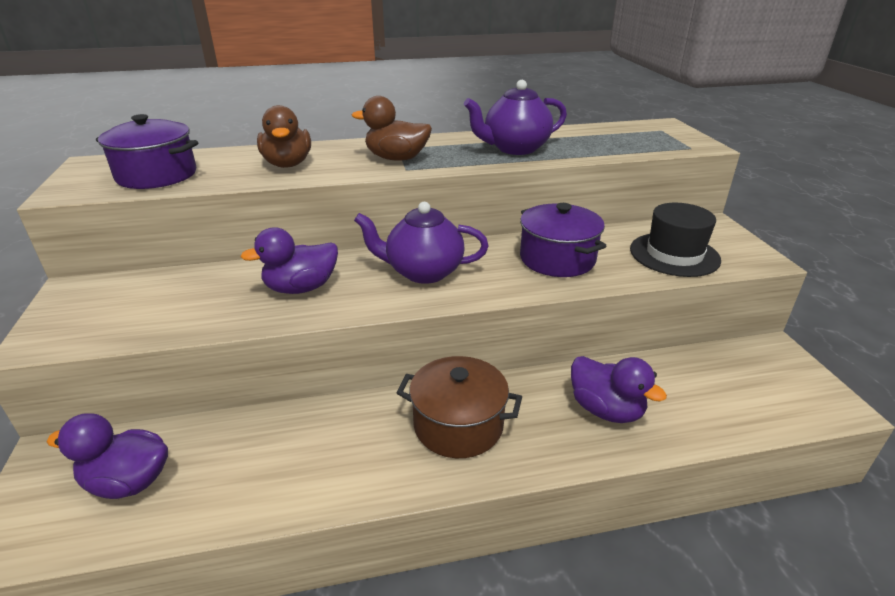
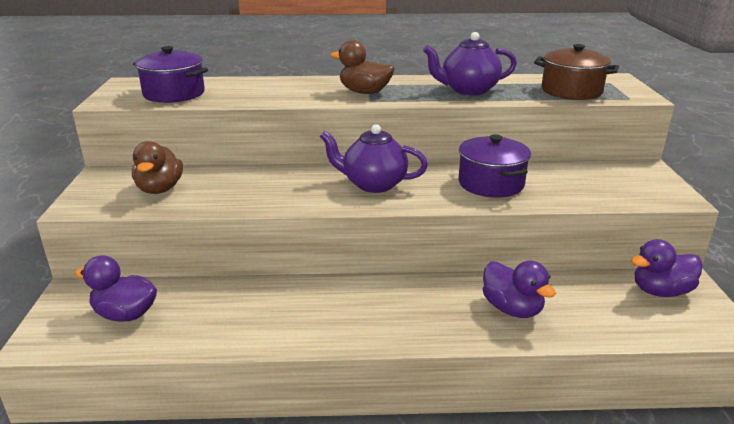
camera: 10 degrees right, 5 degrees down
(287, 164) = (275, 92): brown duck -> brown duck (160, 189)
(301, 288) = (272, 188): purple duck -> purple duck (660, 291)
(458, 425) = (383, 306): brown pot -> brown pot (571, 91)
(674, 254) = (598, 188): black hat -> none

